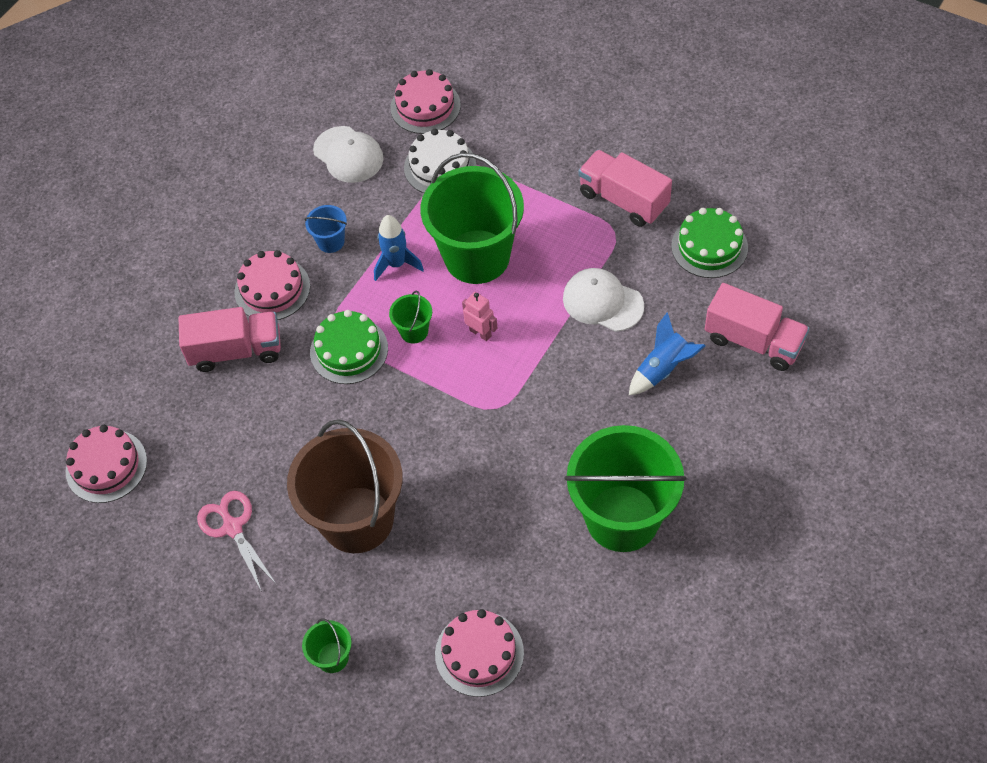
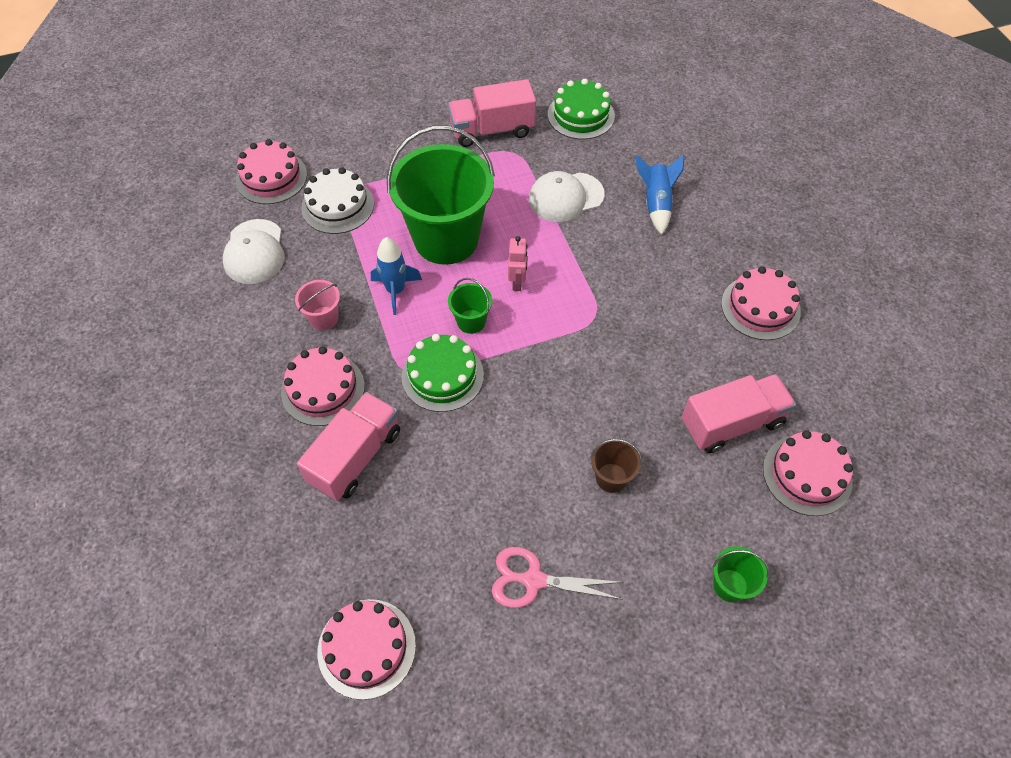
camera: 55 degrees left, 0 degrees up
(331, 242) = (324, 318): blue bucket -> pink bucket
(348, 155) = (254, 252): white cap -> white cap turned 90 degrees clockwise
(357, 519) = (611, 478): brown bucket -> brown bucket, size x0.42
(480, 333) = (517, 282): pink robot -> pink robot turned 105 degrees clockwise
(622, 518) = (760, 307): green bucket -> pink cake
(753, 341) = (680, 145): pink truck -> pink truck (732, 423)

